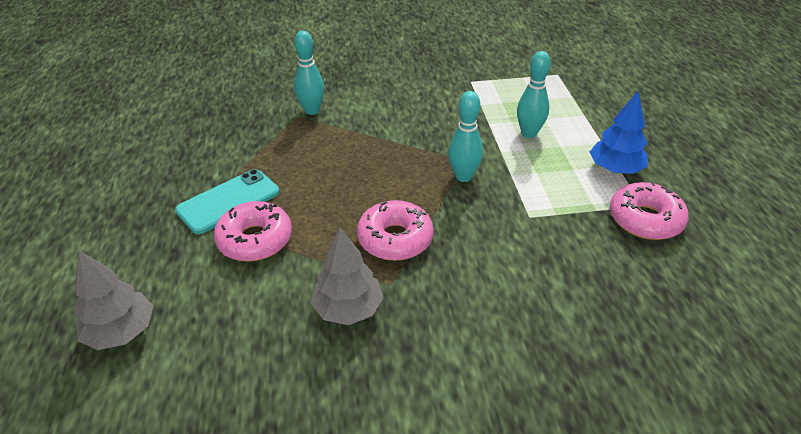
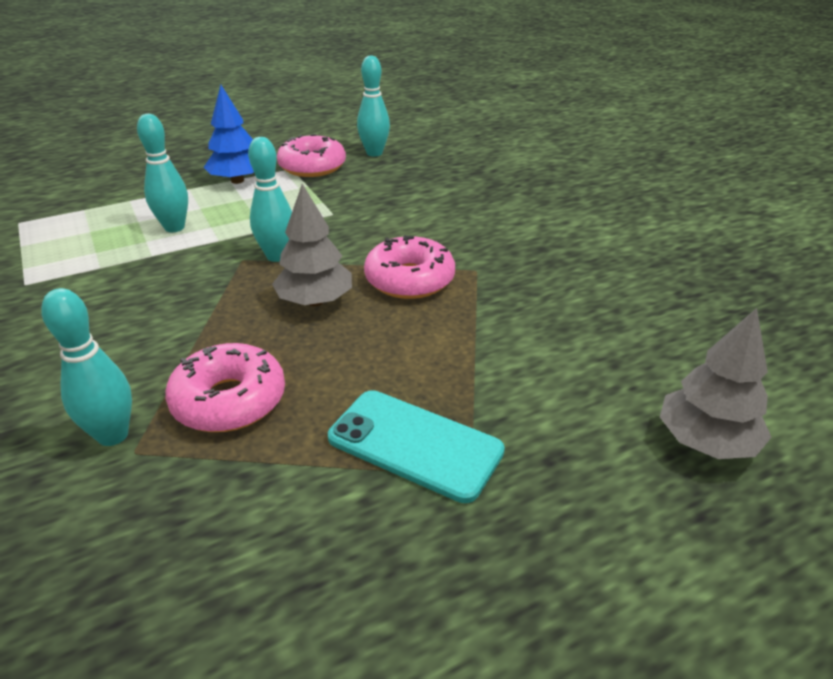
camera: 110 degrees left, 5 degrees down
(255, 240) = (476, 384): pink donut -> pink donut (229, 400)
(348, 309) = (527, 286): grey tree -> grey tree (315, 301)
(684, 275) = (374, 153): none -> turquoise bowling pin

